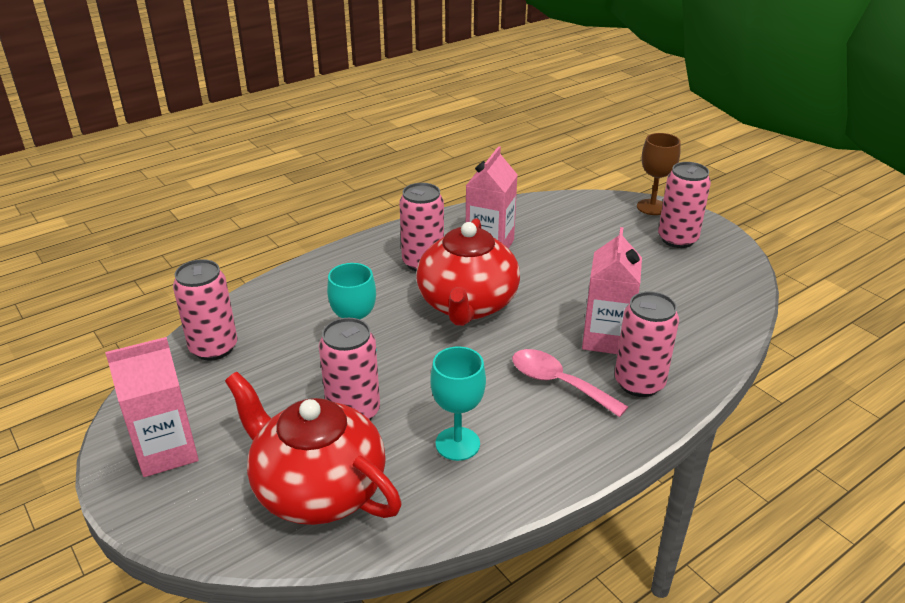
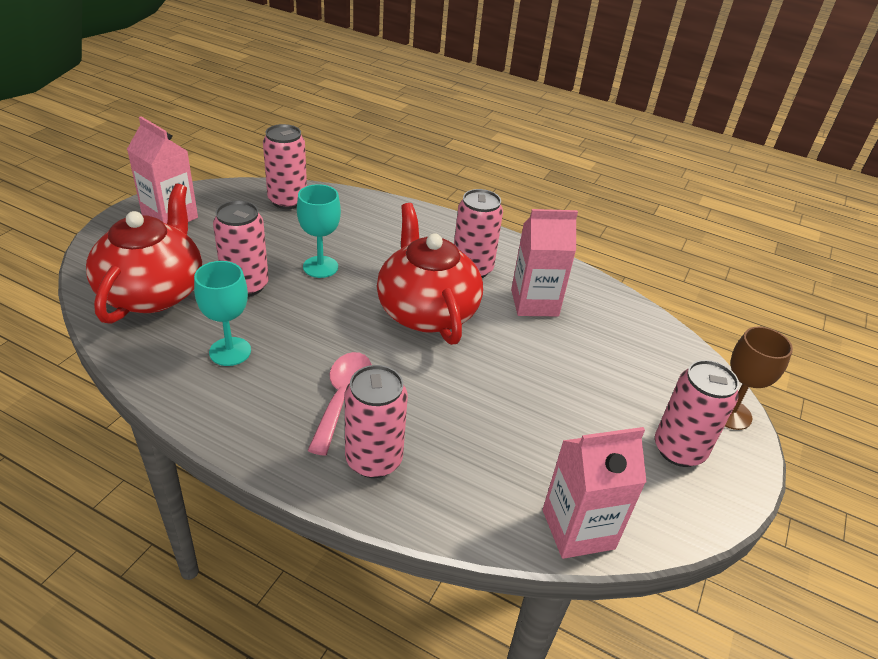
camera: 60 degrees right, 5 degrees up
(467, 305) = (426, 311): red teapot -> red teapot turned 90 degrees clockwise
(606, 338) = (434, 420): pink carton -> pink carton (578, 529)

